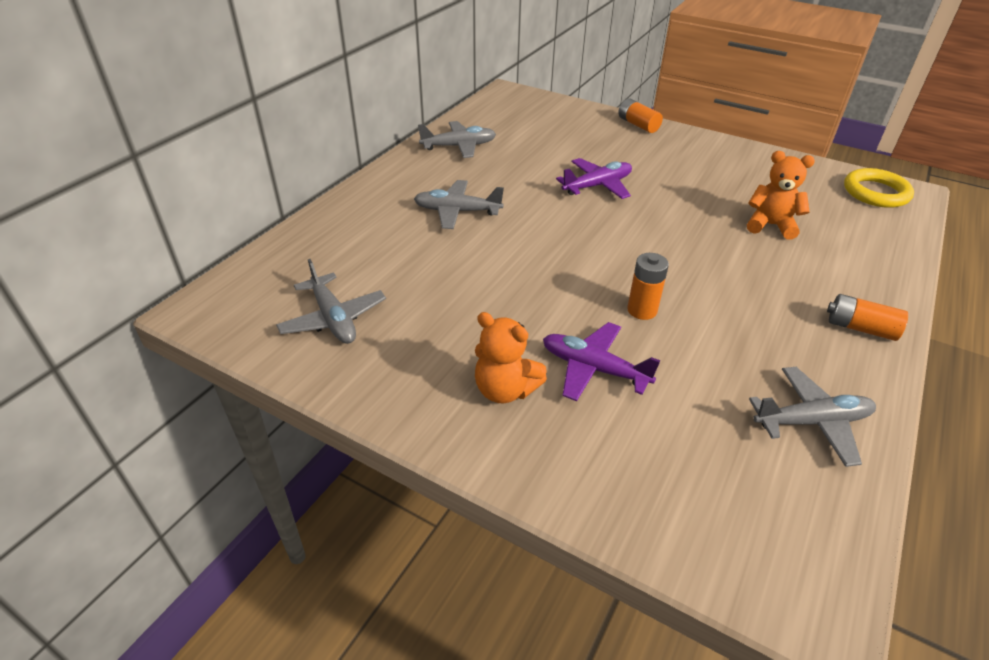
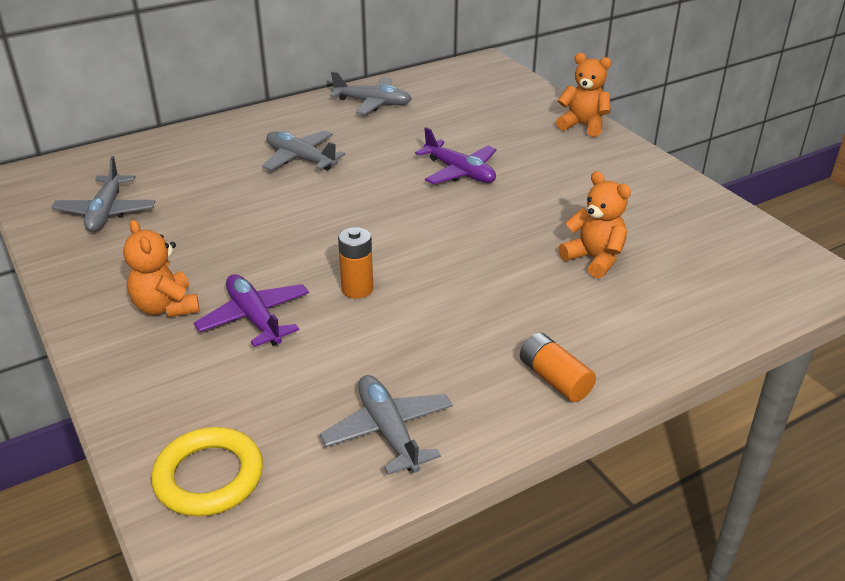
camera: 30 degrees right, 5 degrees down
(597, 186) = (459, 172): purple plane -> purple plane turned 45 degrees clockwise
(638, 125) = (583, 125): orange battery -> orange teddy bear
(812, 422) = (388, 431): grey plane -> grey plane turned 135 degrees counterclockwise
(875, 193) = (775, 265): yellow ring -> yellow ring (209, 477)

